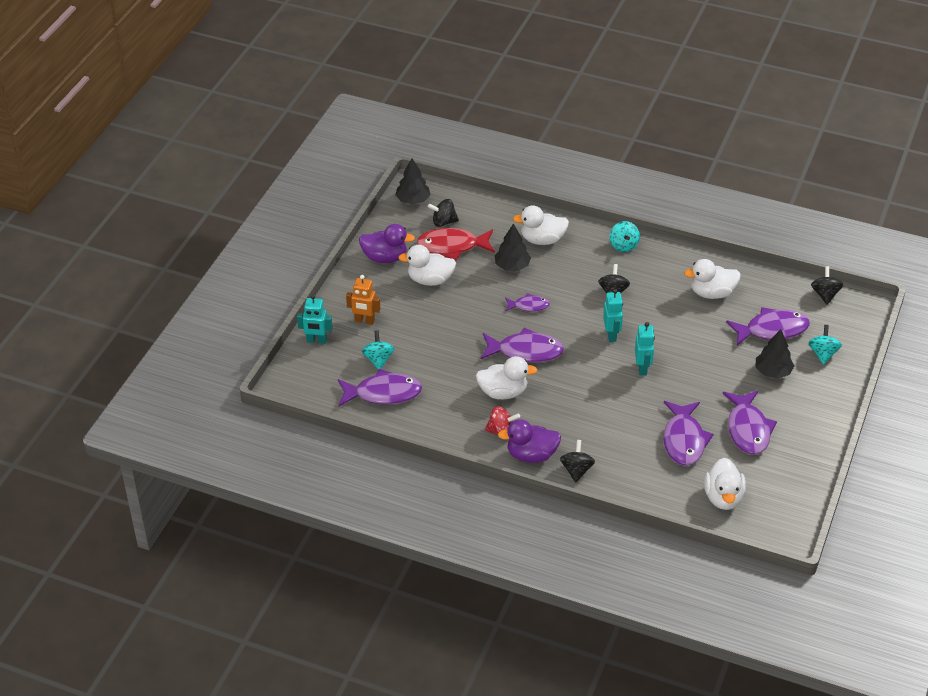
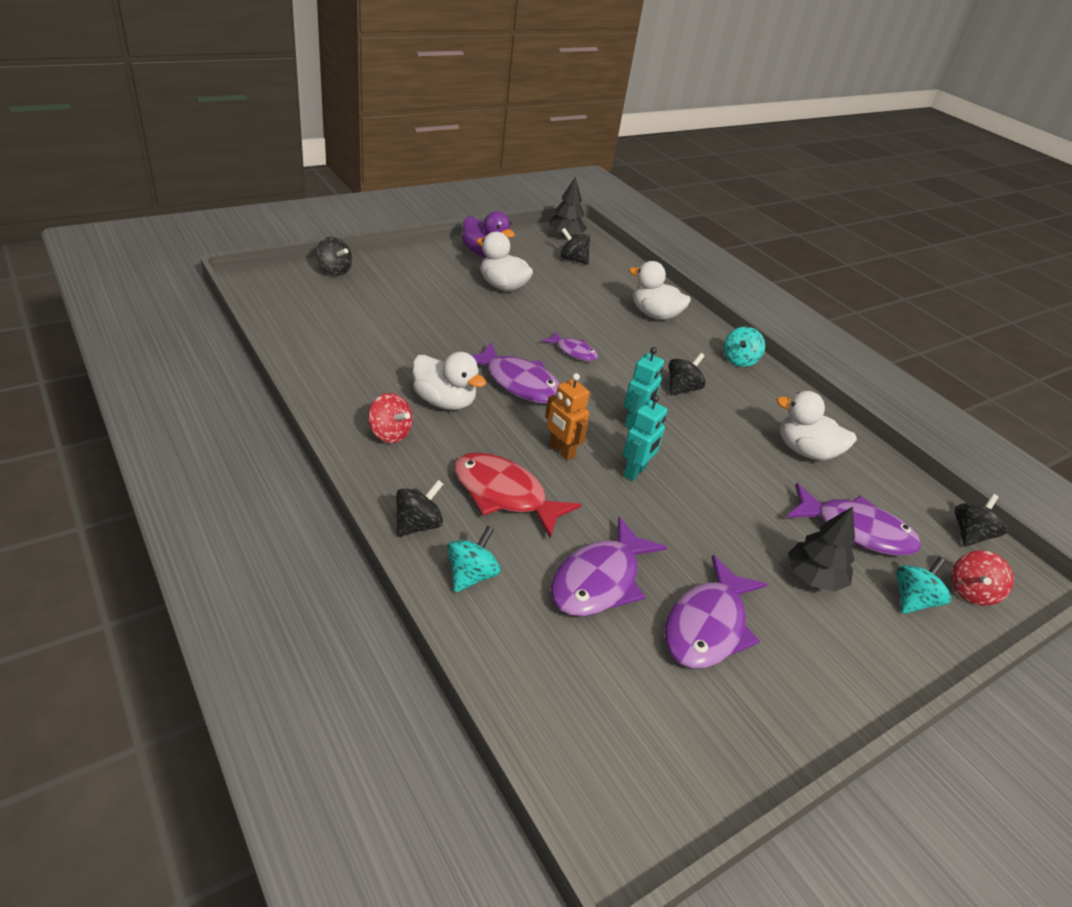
camera: 30 degrees right, 5 degrees down
(316, 341) = (334, 270): turquoise robot -> black spinning top
(364, 321) = (398, 280): orange robot -> orange robot (561, 451)
(378, 360) = (365, 310): turquoise spinning top -> turquoise spinning top (471, 575)
(383, 393) = (327, 335): purple fish -> none
(452, 246) = (557, 277): red fish -> red fish (504, 495)
(512, 266) = (597, 316): black tree -> none
(531, 455) = (389, 475): purple duck -> none
(723, 498) = (573, 695): white duck -> none
(845, 330) = (971, 592): none -> red spinning top

